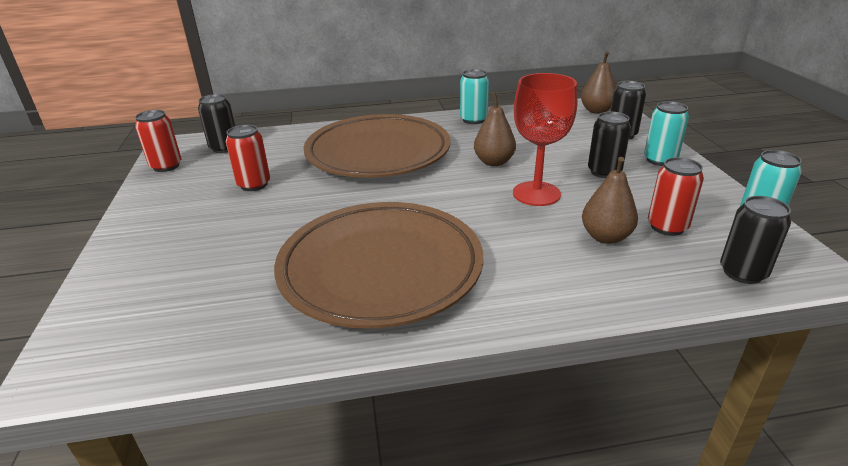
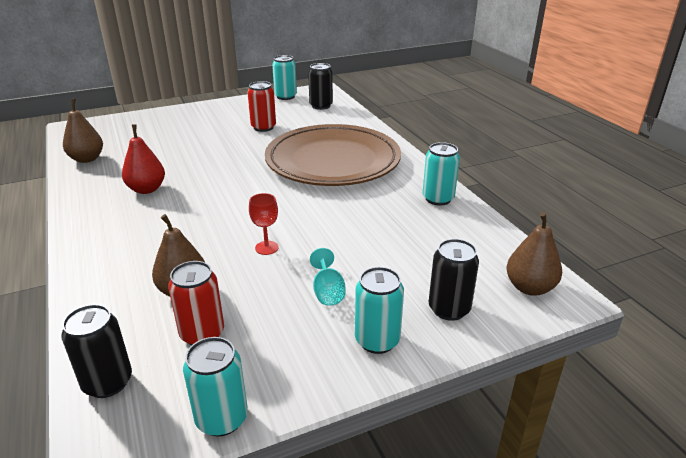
camera: 75 degrees right, 0 degrees up
(166, 166) = (285, 96): red can -> turquoise can
(380, 268) = (147, 189): brown plate -> red pear
(494, 162) = (332, 219): brown pear -> brown pear (87, 159)
(536, 194) = (266, 248): red goblet -> red goblet, size x0.48
(604, 172) = (327, 292): black can -> turquoise goblet

